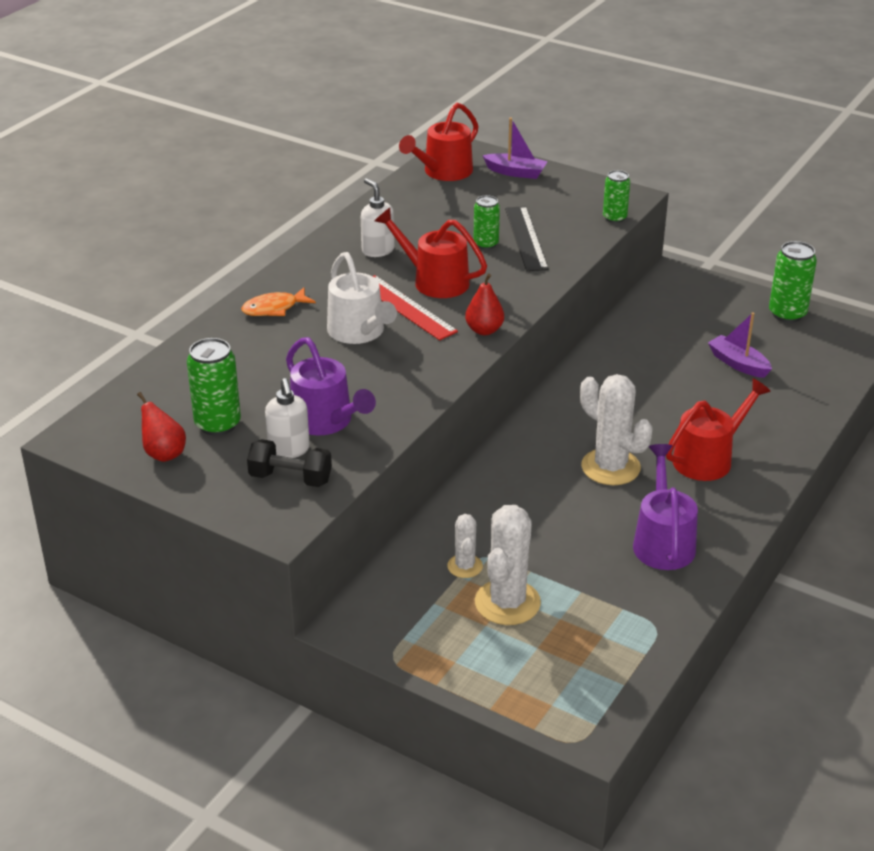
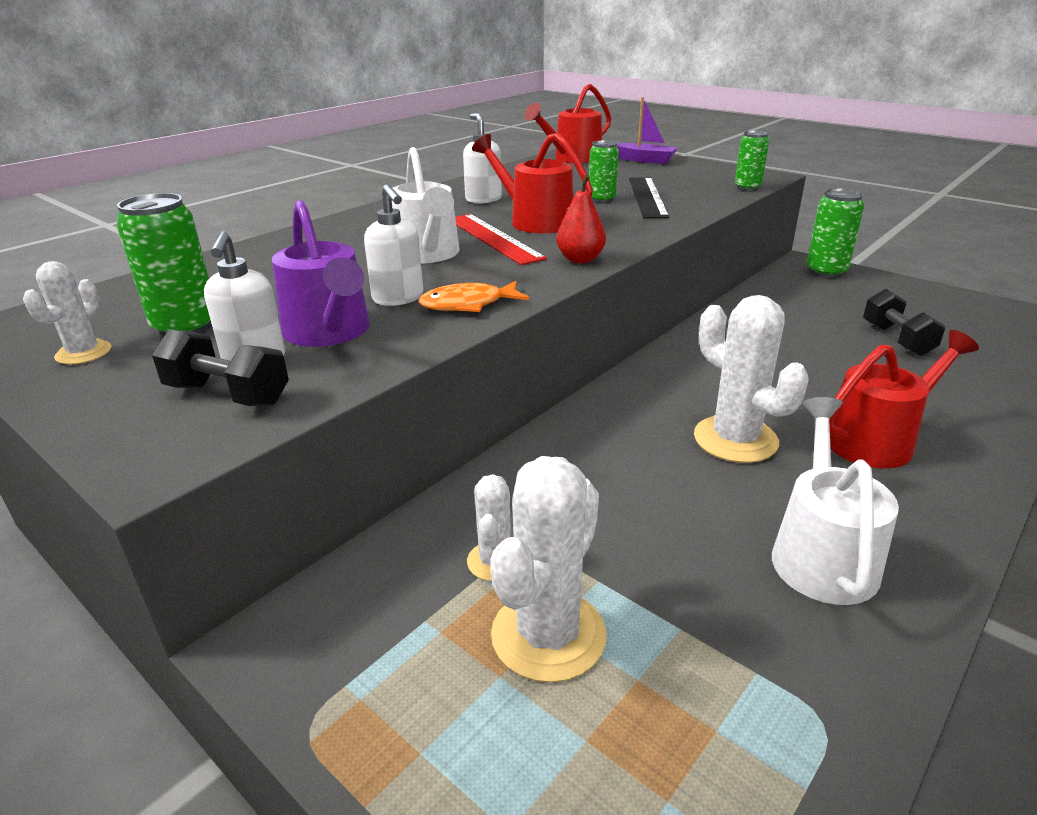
camera: 10 degrees right, 5 degrees down
(164, 454) = (84, 353): red pear -> white cactus
(274, 308) = (344, 233): orange fish -> orange fish (468, 304)
(359, 384) = (398, 298): none -> white soap dispenser
(662, 541) = (821, 553): purple watering can -> white watering can
(738, 364) = (896, 339): purple boat -> black dumbbell
(787, 314) = (945, 299): green can -> green can (826, 271)

